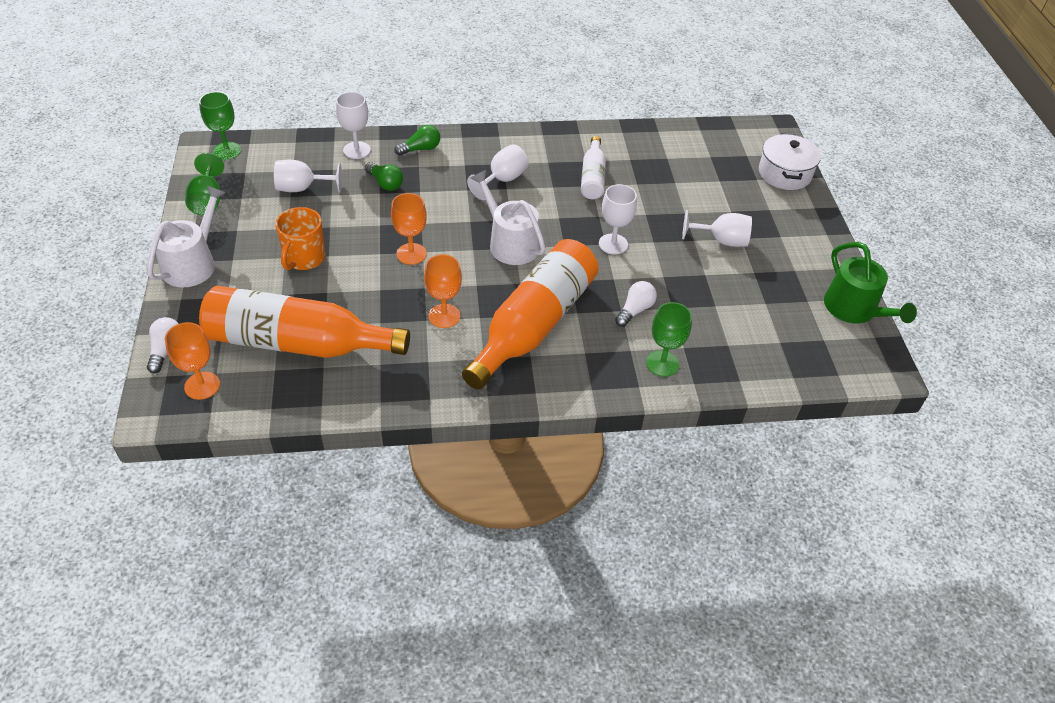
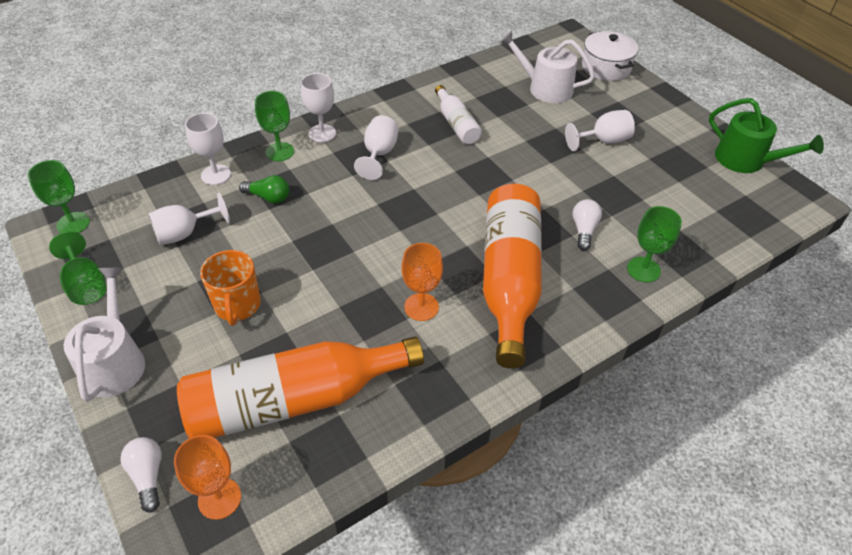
camera: 25 degrees left, 0 degrees up
(411, 254) = (344, 257): orange goblet -> none
(420, 149) = (279, 152): green light bulb -> green goblet
(510, 243) = (429, 211): white watering can -> white watering can (545, 88)
(613, 244) = (519, 177): white goblet -> white goblet (322, 133)

